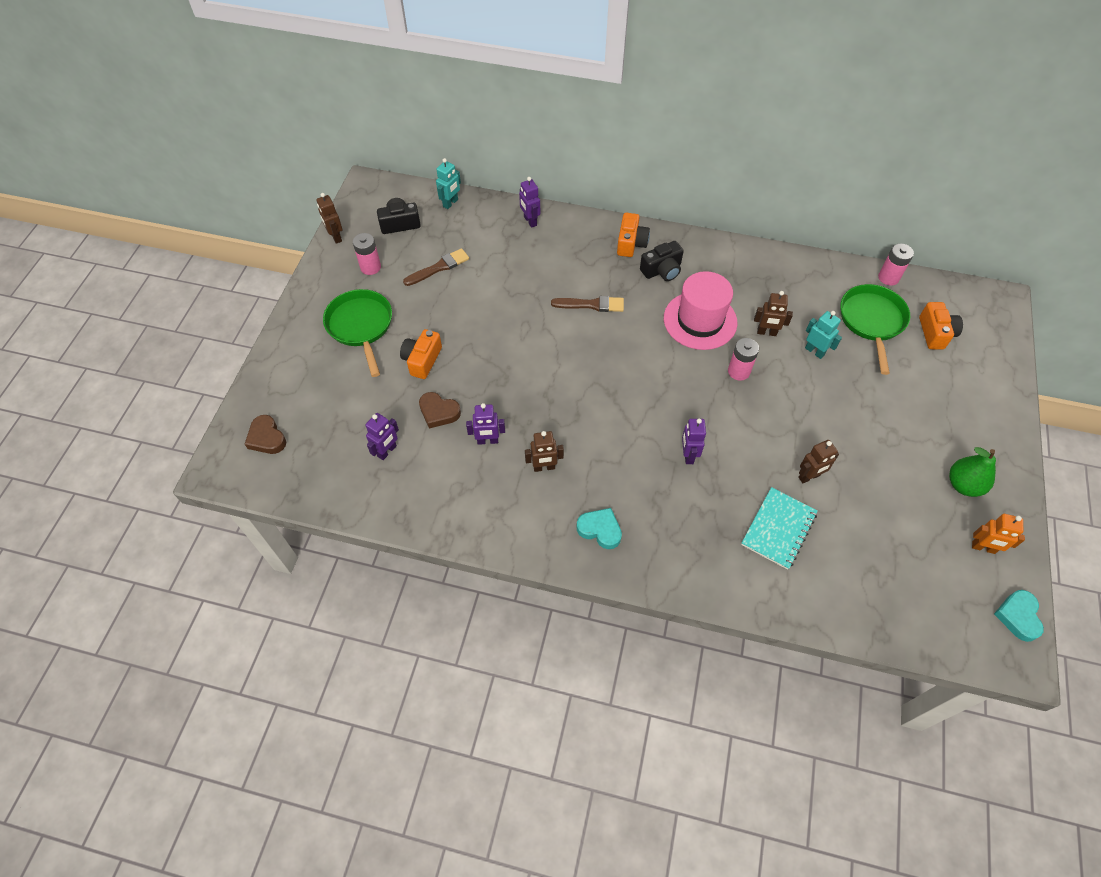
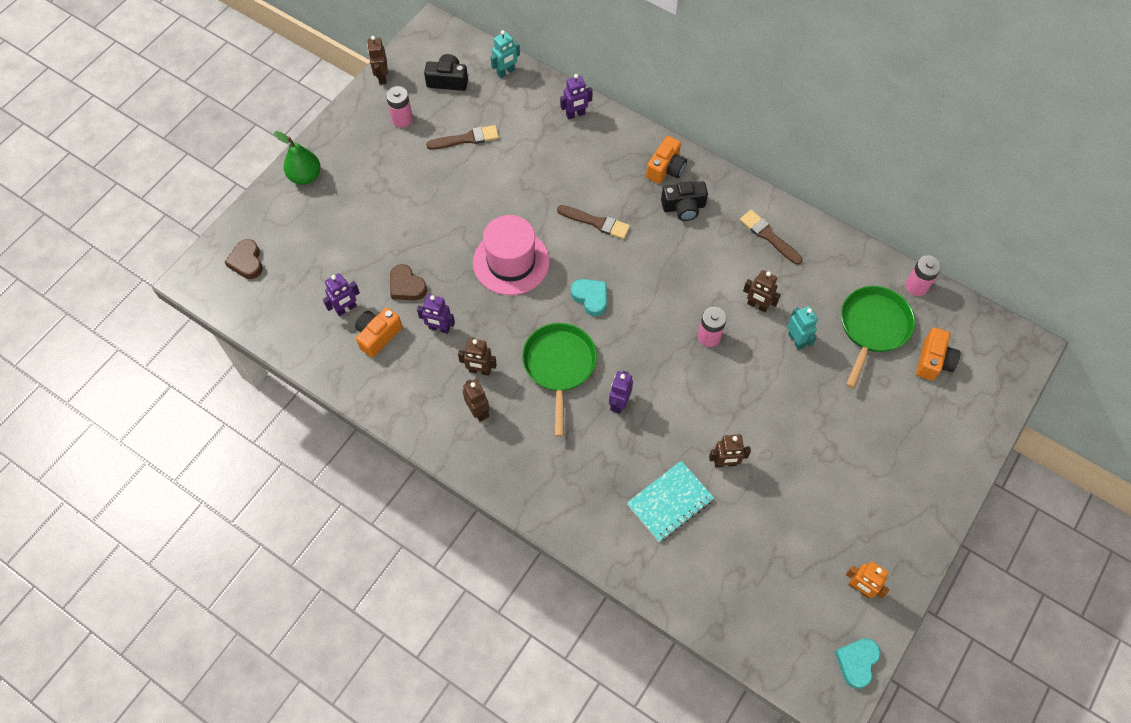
camera: 20 degrees right, 5 degrees up
(361, 327) = (370, 178): green pan -> green pan (559, 366)
(422, 360) = (412, 230): orange camera -> orange camera (378, 335)
(530, 221) = (575, 114): purple robot -> purple robot turned 105 degrees counterclockwise
(560, 505) = (478, 411): none -> brown robot
(600, 530) = (504, 446): turquoise heart -> turquoise heart (590, 298)
(700, 320) = (696, 272): pink hat -> pink hat (511, 262)
(746, 273) = (768, 236): none -> brown brush
(963, 485) = (874, 522): green pear -> green pear (305, 176)

